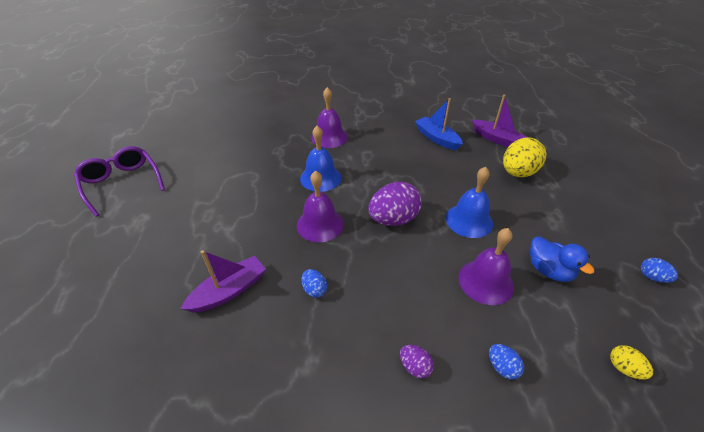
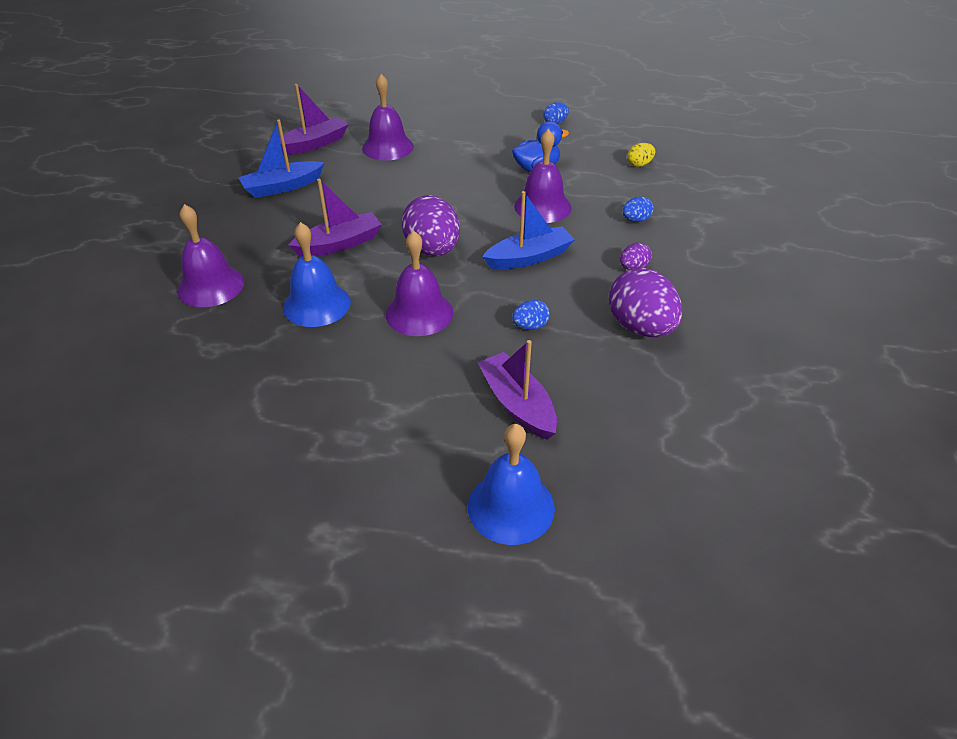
camera: 80 degrees left, 0 degrees up
(122, 183) = (189, 591): purple glasses -> none
(324, 376) = (640, 327): none -> purple egg
(384, 174) = (340, 244): none -> purple boat
(403, 279) = (529, 257): none -> blue boat
(469, 220) = (454, 197): blue bell -> blue bell (511, 507)
(517, 173) = (387, 147): yellow egg -> purple bell

